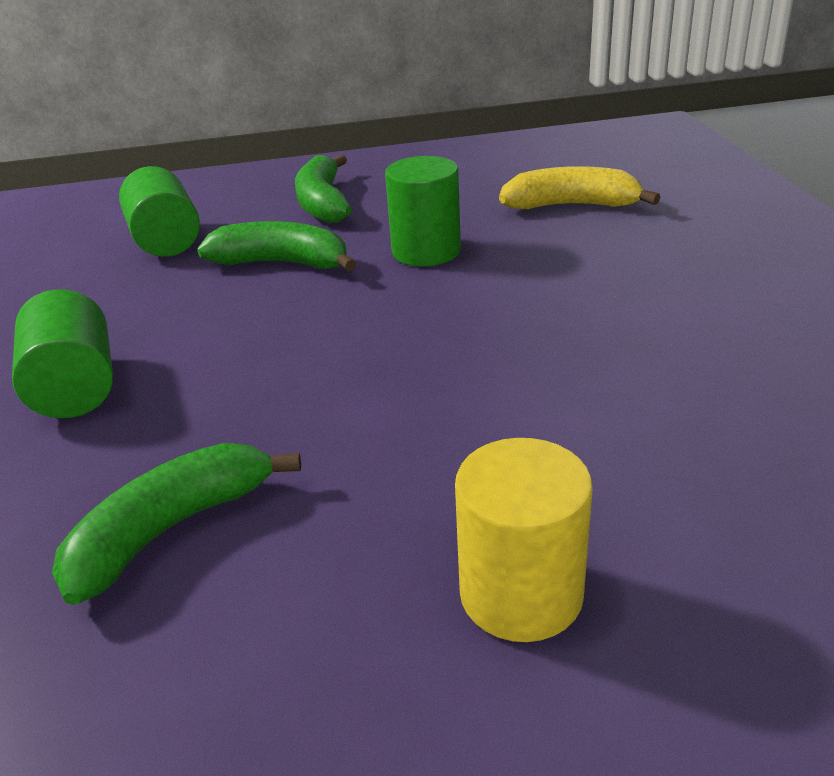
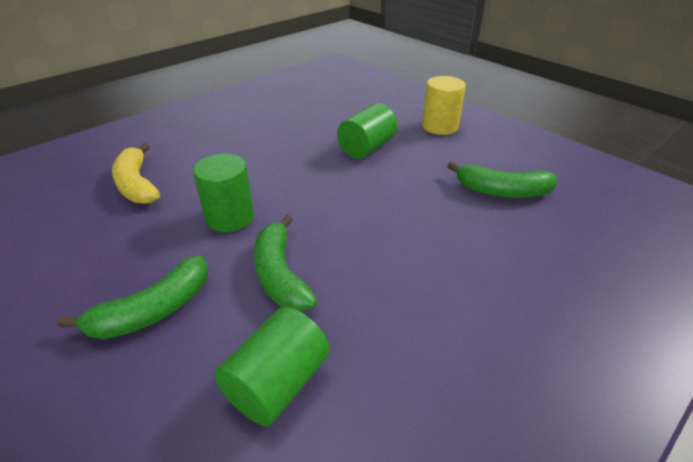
camera: 125 degrees left, 5 degrees up
(75, 388) = (480, 279): green cylinder -> green cylinder (367, 148)

